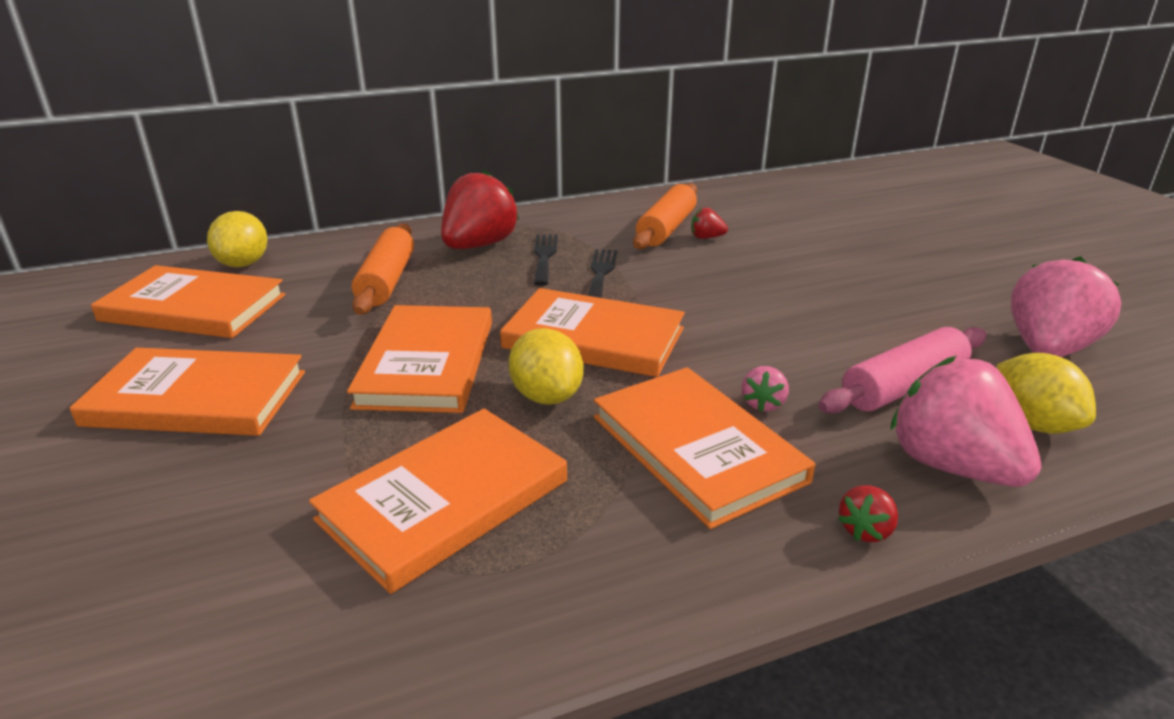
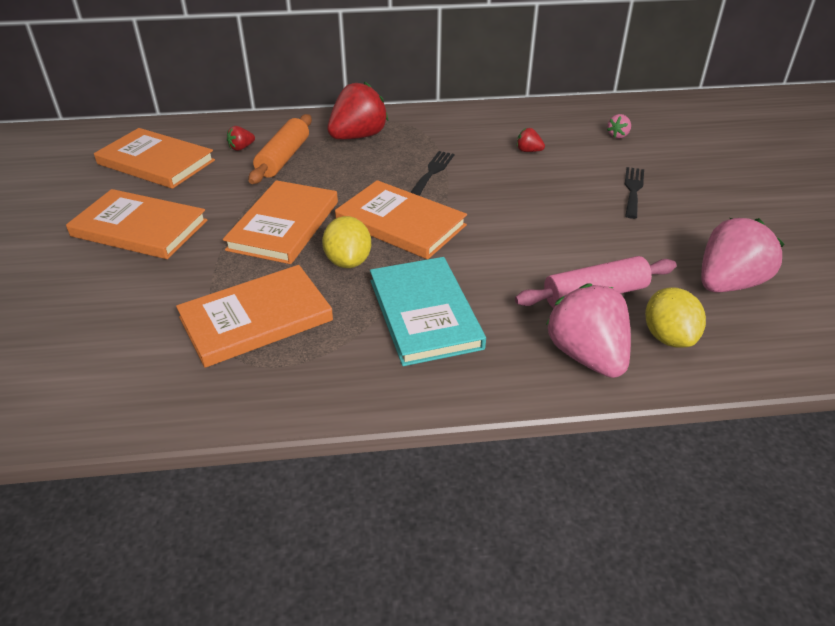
camera: 15 degrees right, 10 degrees up
(244, 264) = (197, 131): yellow lemon -> none
(544, 257) = (399, 152): black fork -> black fork (633, 190)
(666, 229) = (502, 139): orange rolling pin -> none
(696, 448) = (424, 313): orange book -> turquoise book
(763, 404) = (487, 290): pink strawberry -> pink strawberry (618, 135)
(865, 530) = (499, 385): red strawberry -> red strawberry (241, 148)

